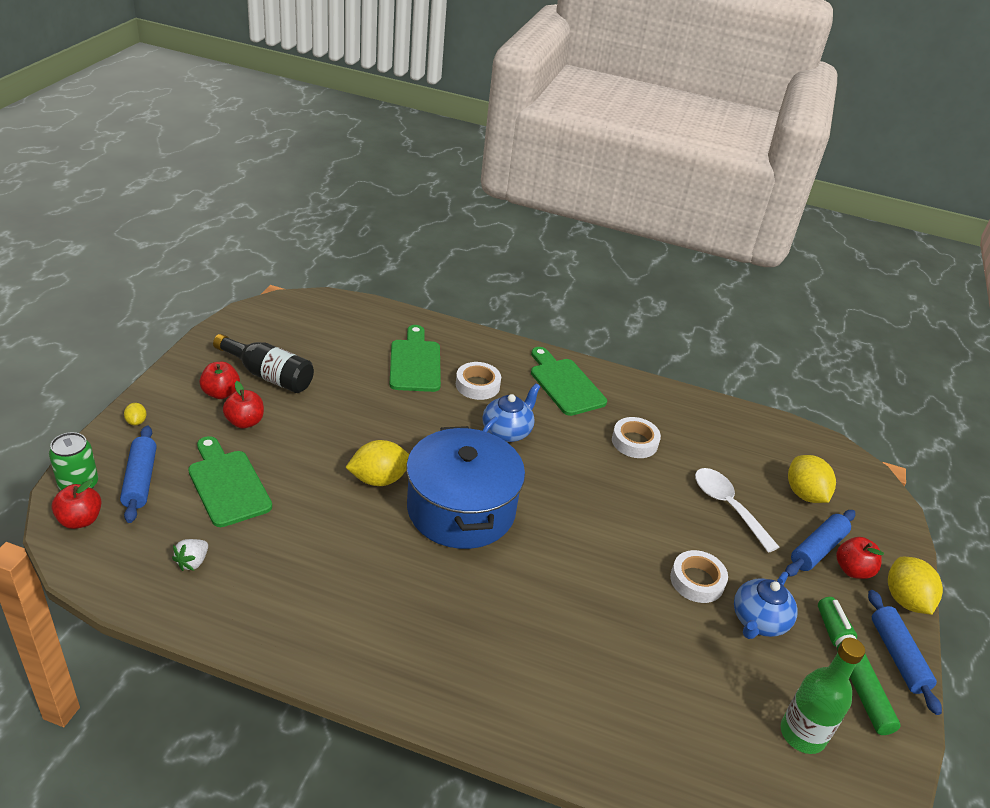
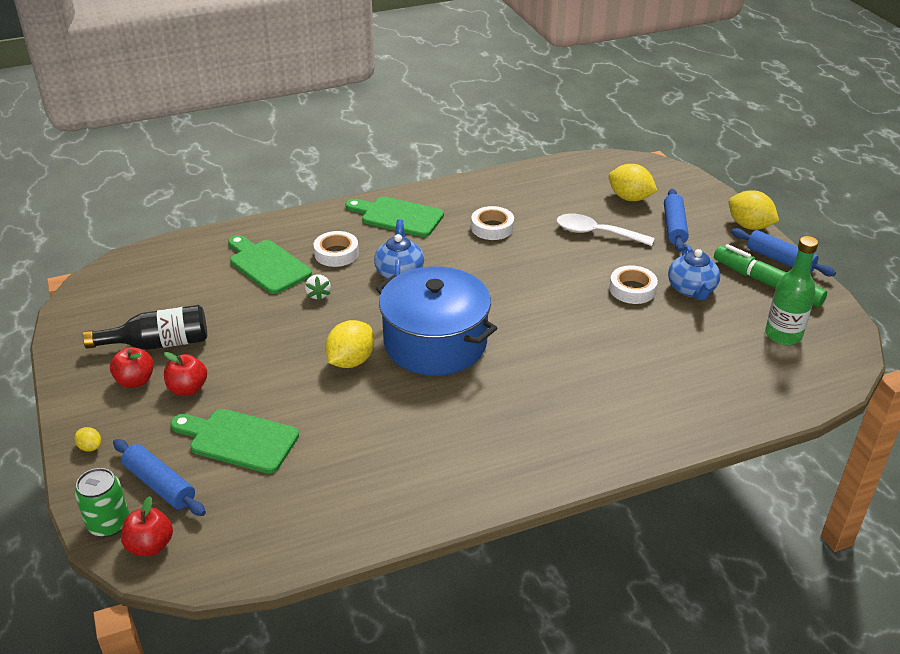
camera: 35 degrees left, 0 degrees up
(192, 562) = (288, 508): white strawberry -> white strawberry (318, 295)
(852, 570) = (705, 227): red apple -> none

